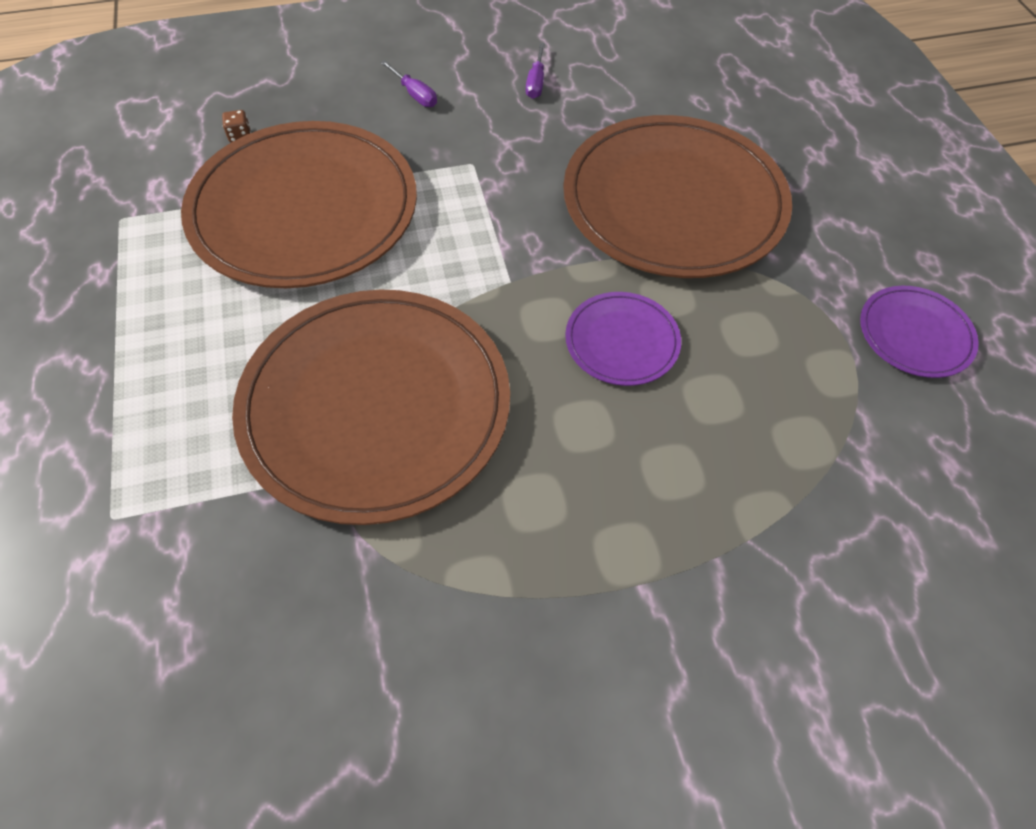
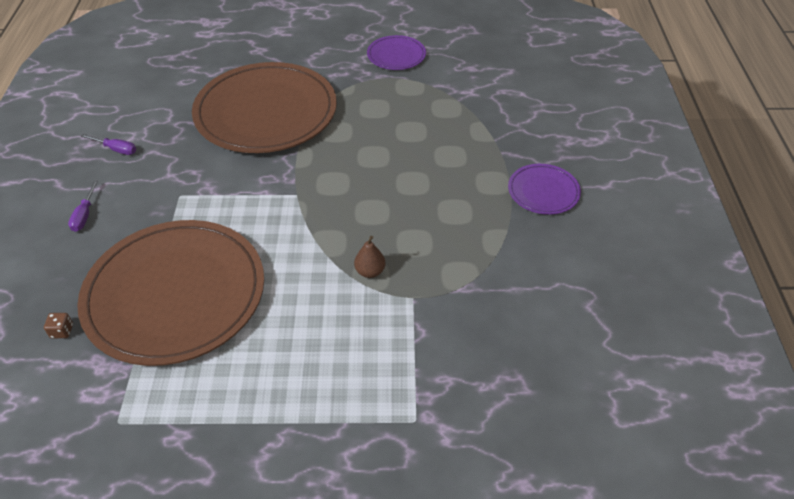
camera: 75 degrees left, 10 degrees down
(375, 406) = (370, 271): brown plate -> brown pear
(415, 94) = (84, 215): purple screwdriver -> purple screwdriver turned 120 degrees clockwise
(622, 341) = (361, 156): purple plate -> purple plate (543, 191)

